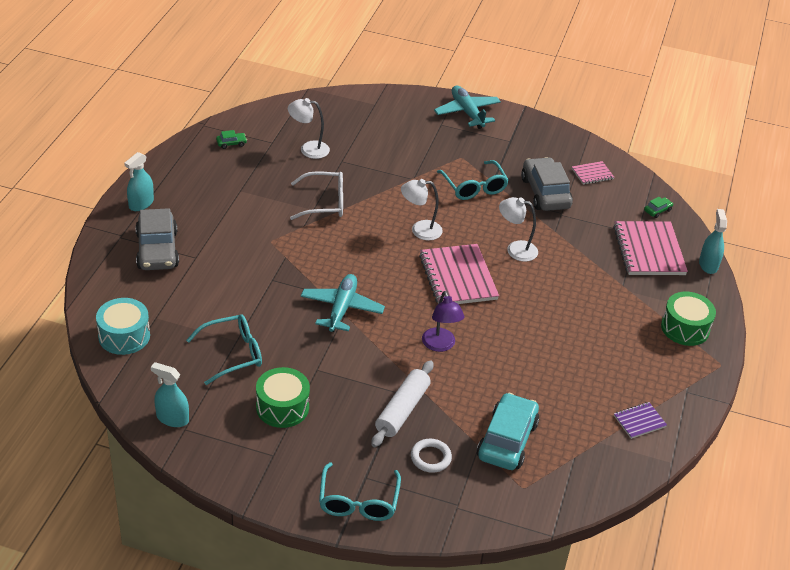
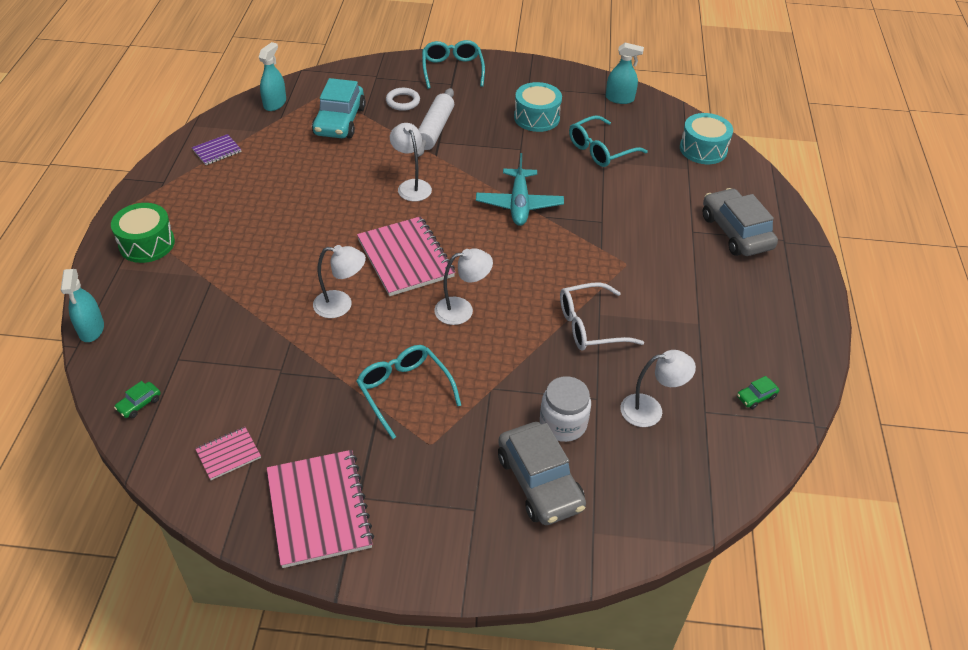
camera: 170 degrees right, 5 degrees up
(141, 204) = (795, 283): turquoise spray bottle -> turquoise spray bottle (275, 103)
(282, 407) = (536, 118): green drum -> turquoise drum
(371, 152) = (563, 423): none -> white jar
(440, 345) = (411, 186): purple lamp -> white lamp
(467, 112) = (437, 550): turquoise plane -> none
(545, 193) = (302, 402): grey car -> grey car (540, 482)
(648, 250) = (167, 335): pink notebook -> pink notebook (319, 509)

